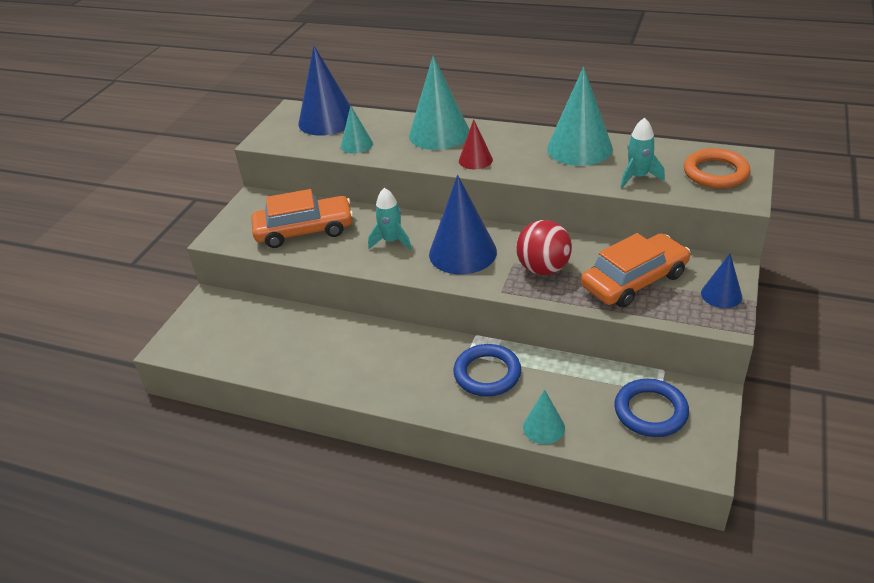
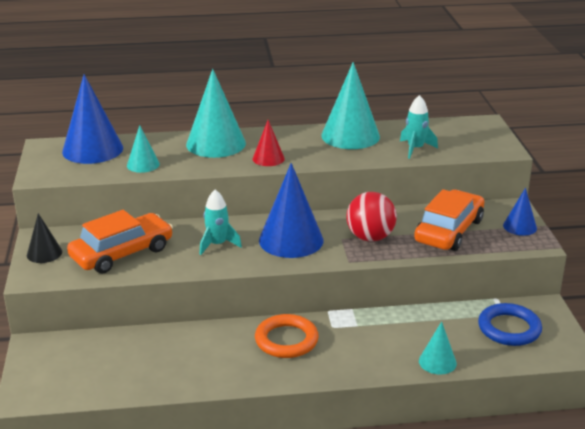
camera: 30 degrees left, 10 degrees down
(244, 215) = (44, 253): none -> black cone
(487, 374) = (361, 336): blue ring -> none
(715, 173) = (471, 136): orange ring -> orange ring (286, 340)

